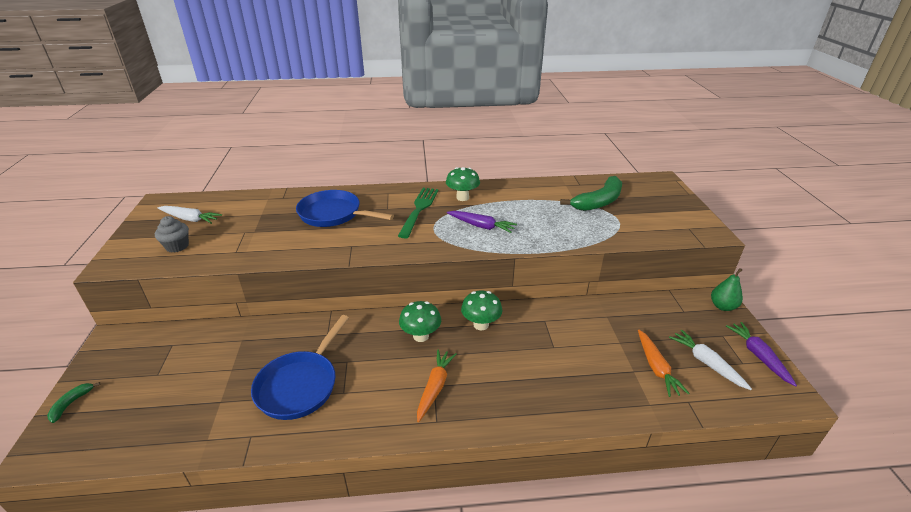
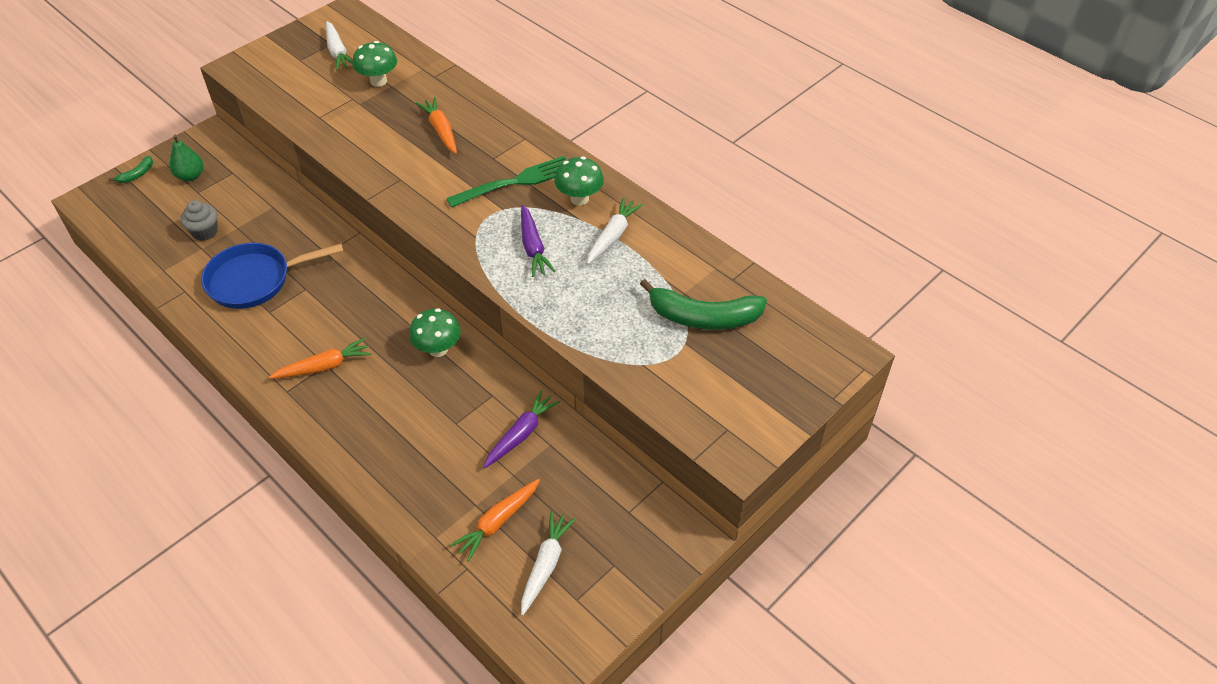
camera: 50 degrees right, 15 degrees up
(71, 404) = (137, 174): green banana -> green banana turned 150 degrees clockwise
(177, 246) = (293, 79): grey cupcake -> grey cupcake (205, 232)
(333, 214) = (441, 130): blue pan -> orange carrot
(421, 336) = (381, 316): green mushroom -> green mushroom (378, 81)
(505, 200) = (612, 236): none -> white carrot
(722, 306) = (677, 547): green pear -> green pear (190, 176)
(758, 356) = (603, 611): purple carrot -> purple carrot (521, 434)

